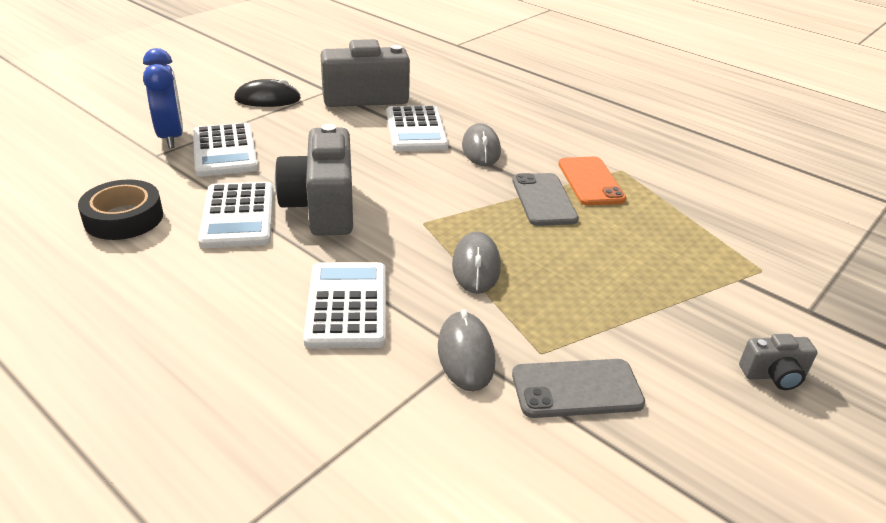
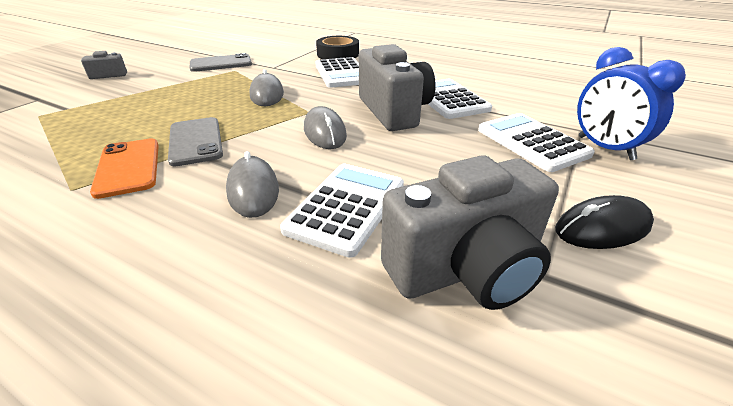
camera: 170 degrees right, 0 degrees up
(124, 218) = (519, 90): black tape -> black tape (338, 54)
(416, 130) = (346, 207): white calculator -> white calculator turned 45 degrees clockwise
(466, 354) = (274, 67): grey mouse -> grey mouse (324, 132)

